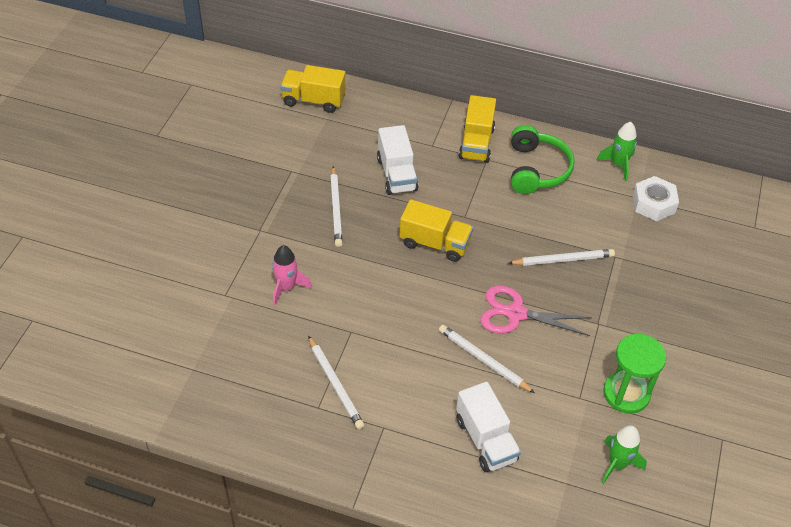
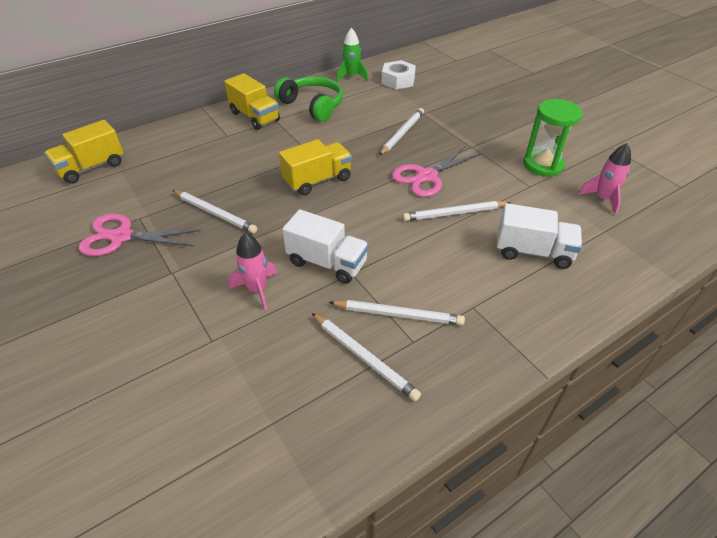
camera: 50 degrees left, 5 degrees down
(265, 177) = (121, 237): none -> pink scissors
(280, 386) = (364, 357): none -> white pencil
(397, 174) = (228, 165): white truck -> white truck (327, 262)
(617, 464) = (602, 199): green rocket -> pink rocket

